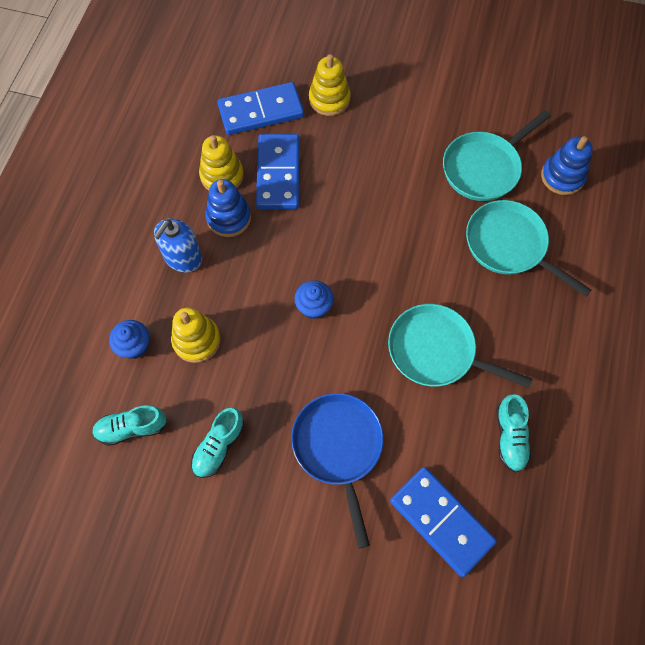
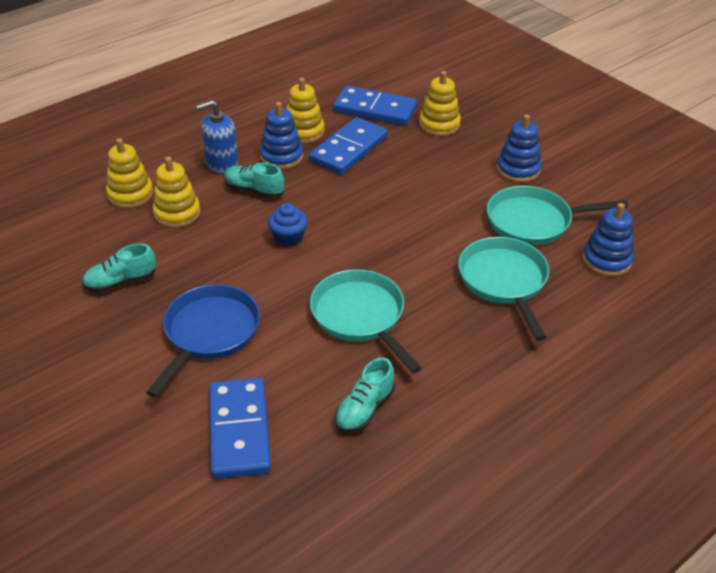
camera: 35 degrees right, 25 degrees down
(132, 428) = (74, 238): turquoise shoe -> turquoise shoe (254, 190)
(134, 346) = (130, 194): blue cupcake -> yellow stacking toy
(430, 116) = (518, 169): none -> blue stacking toy

